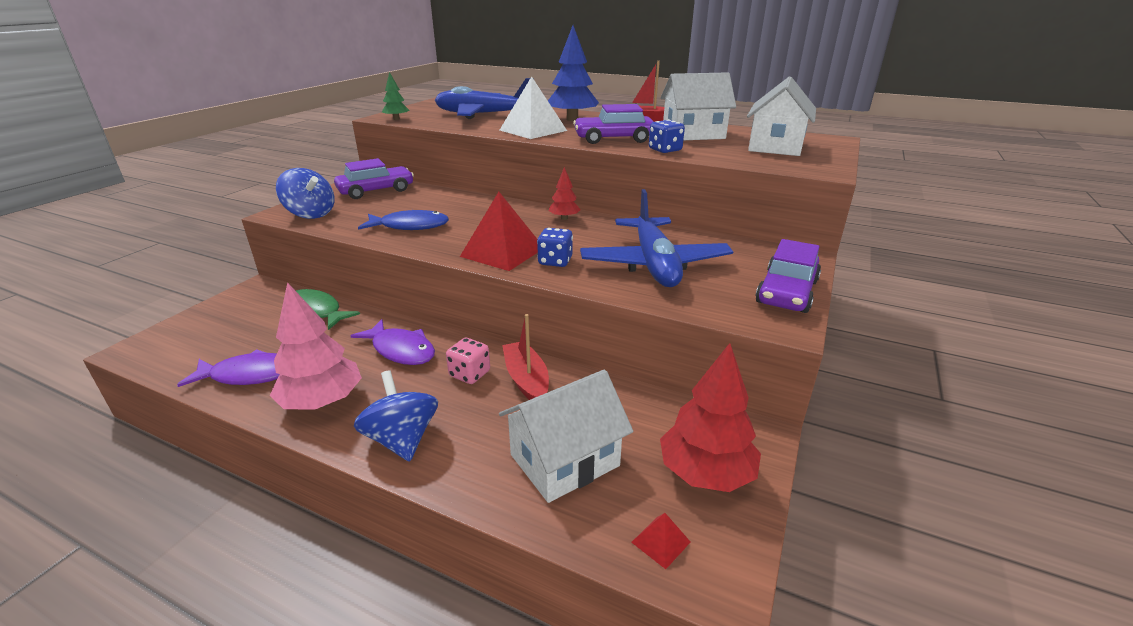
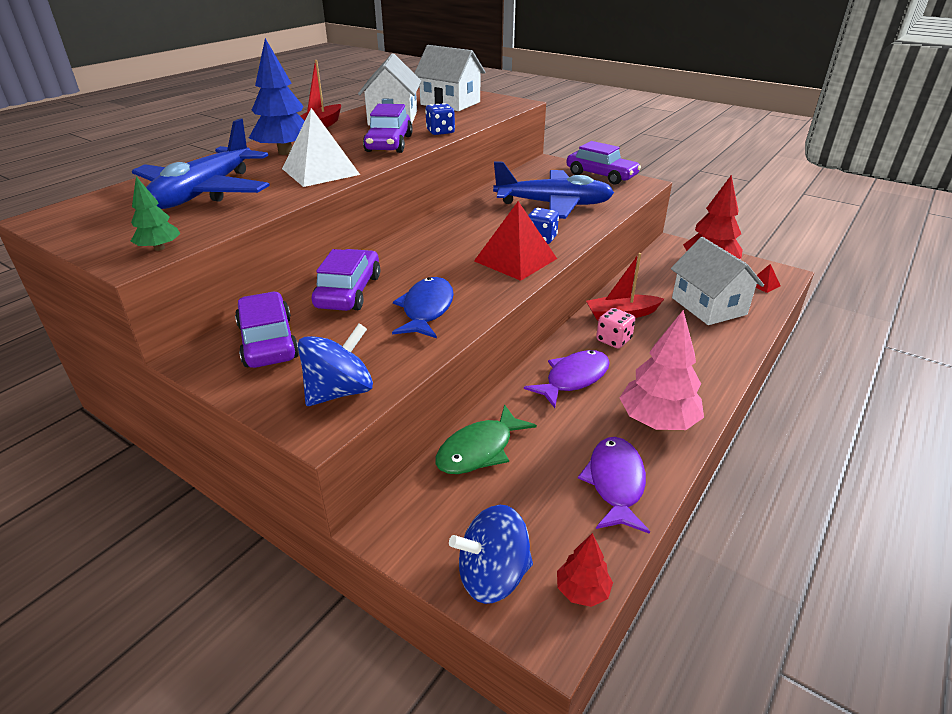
camera: 80 degrees left, 5 degrees up
(402, 439) = (701, 372): blue spinning top -> blue spinning top (493, 576)
(440, 201) = (349, 291): none -> purple car
(564, 218) = (442, 228): red tree -> red tree (582, 590)

